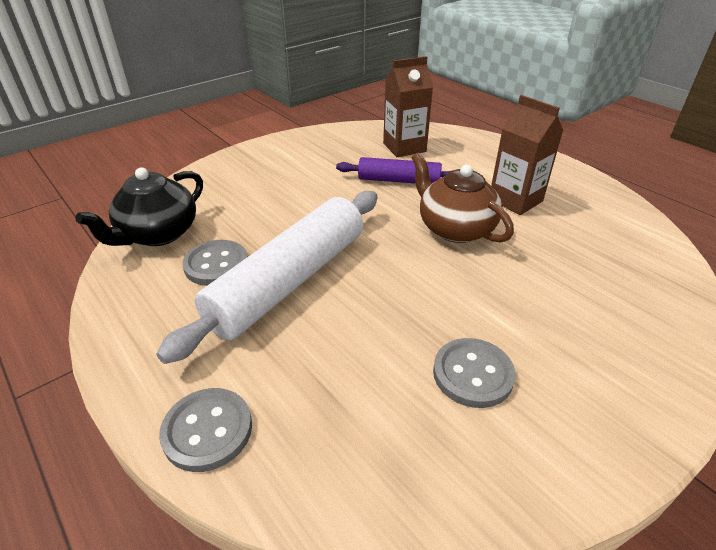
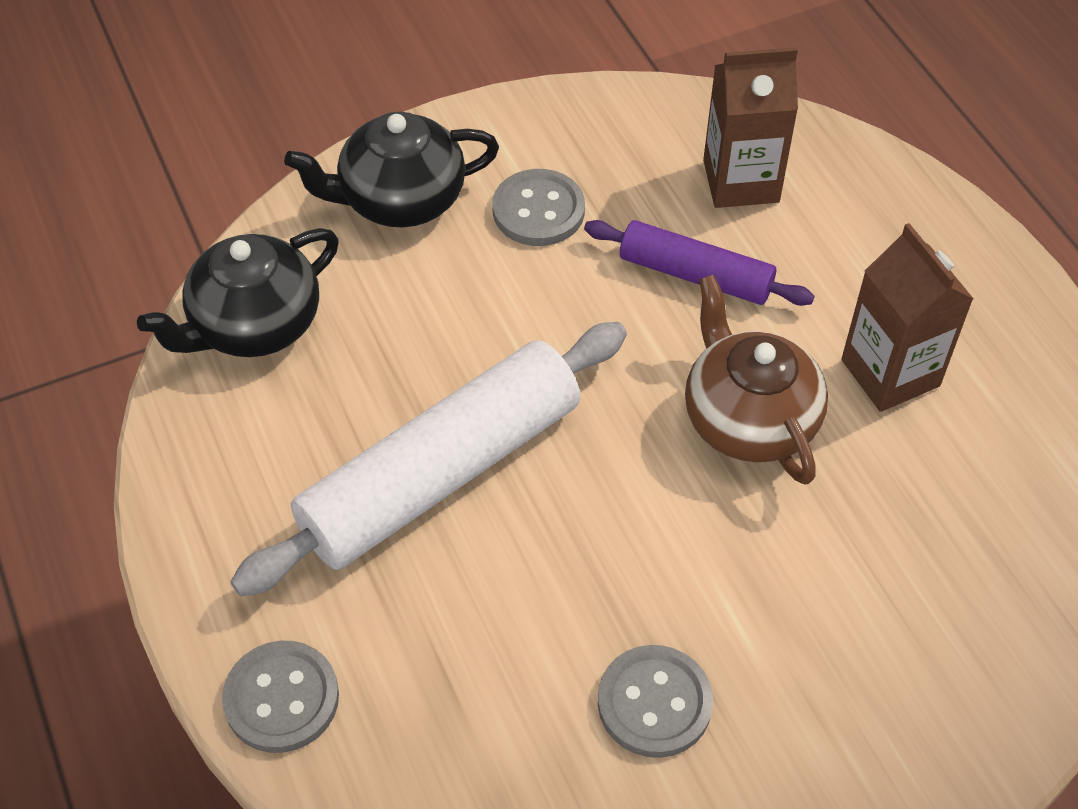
camera: 15 degrees right, 15 degrees up
(216, 264) = (336, 413): grey button -> grey button (538, 210)
(233, 175) = (400, 199): none -> black teapot

